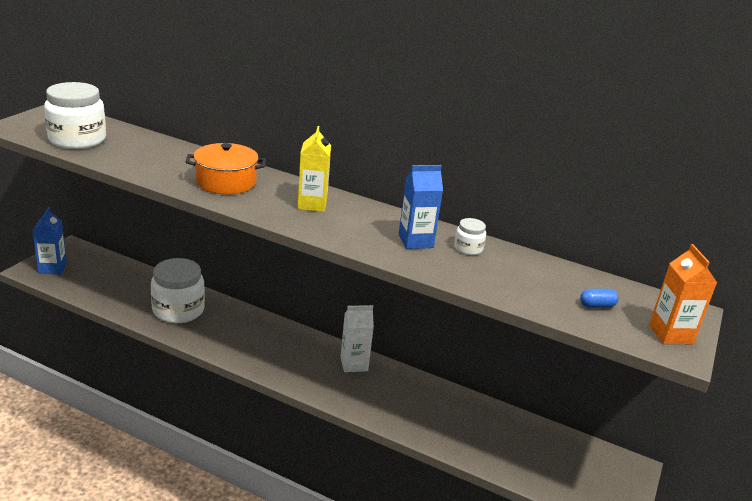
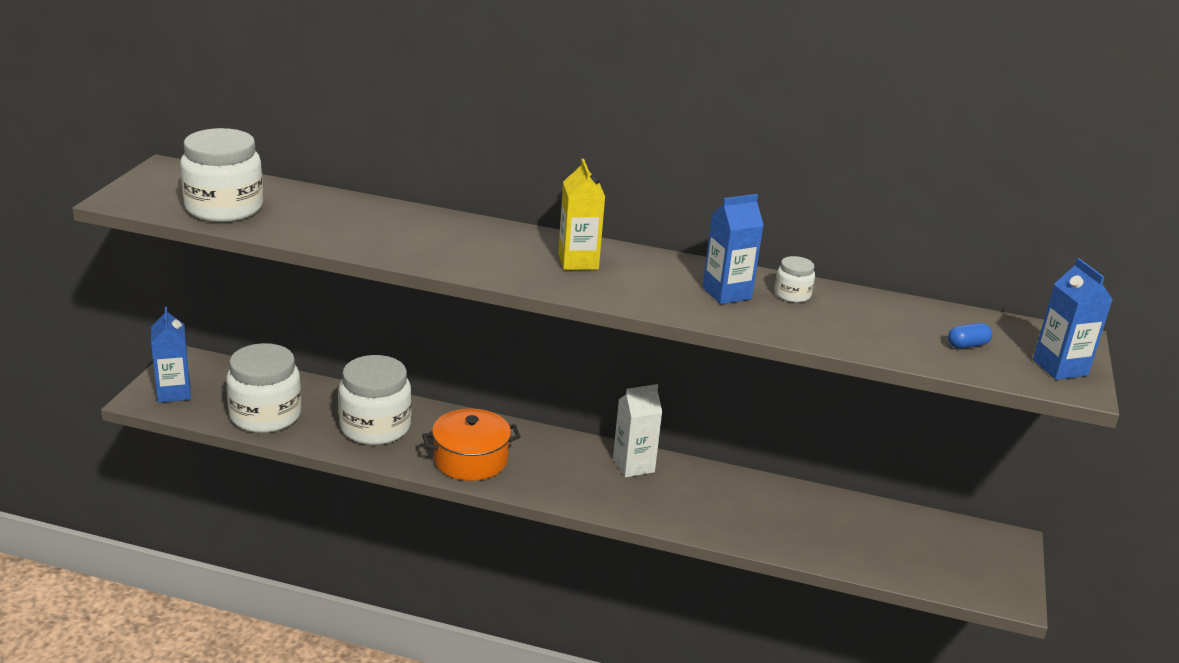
camera: 10 degrees left, 0 degrees up
(106, 292) = (265, 415): none -> white jar
(226, 182) = (454, 244): orange pot -> orange pot (470, 460)
(670, 334) = (1060, 367): orange carton -> blue carton

